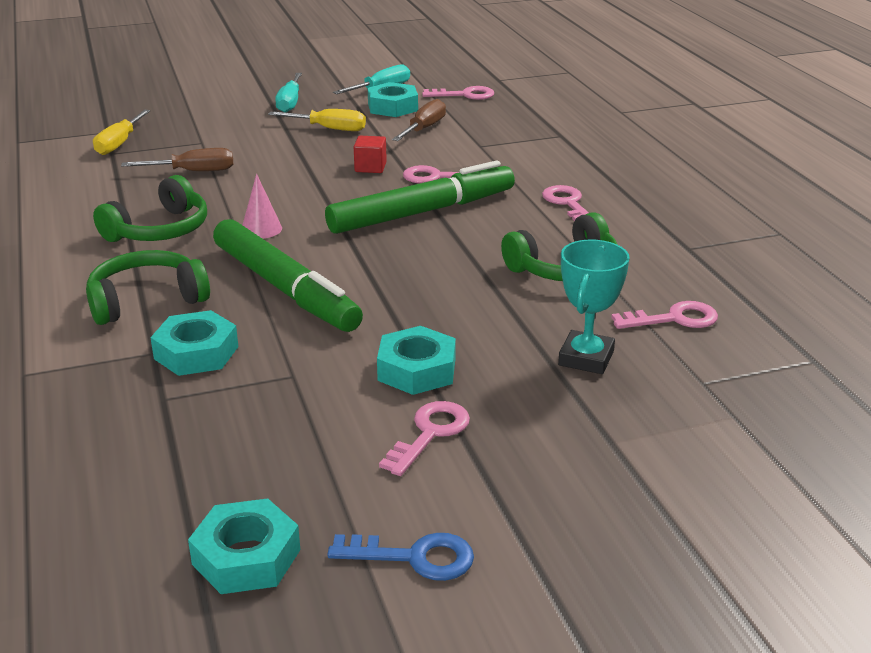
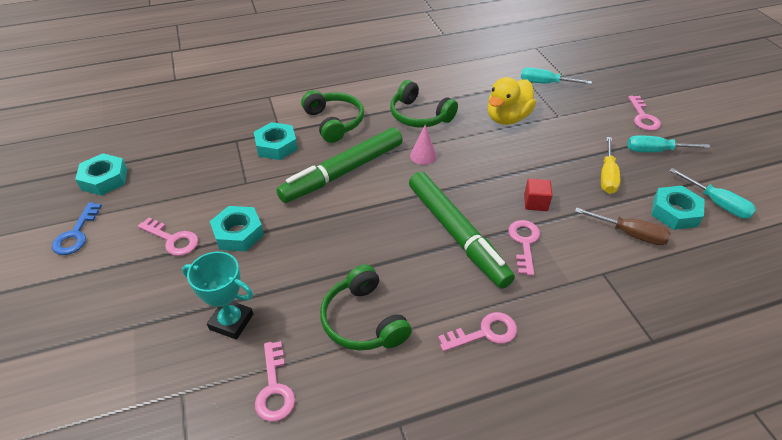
camera: 90 degrees right, 15 degrees up
(119, 143) = (545, 83): yellow screwdriver -> turquoise screwdriver
(193, 171) = (507, 118): brown screwdriver -> yellow duck
(464, 95) = (734, 264): pink key -> pink key (643, 117)

